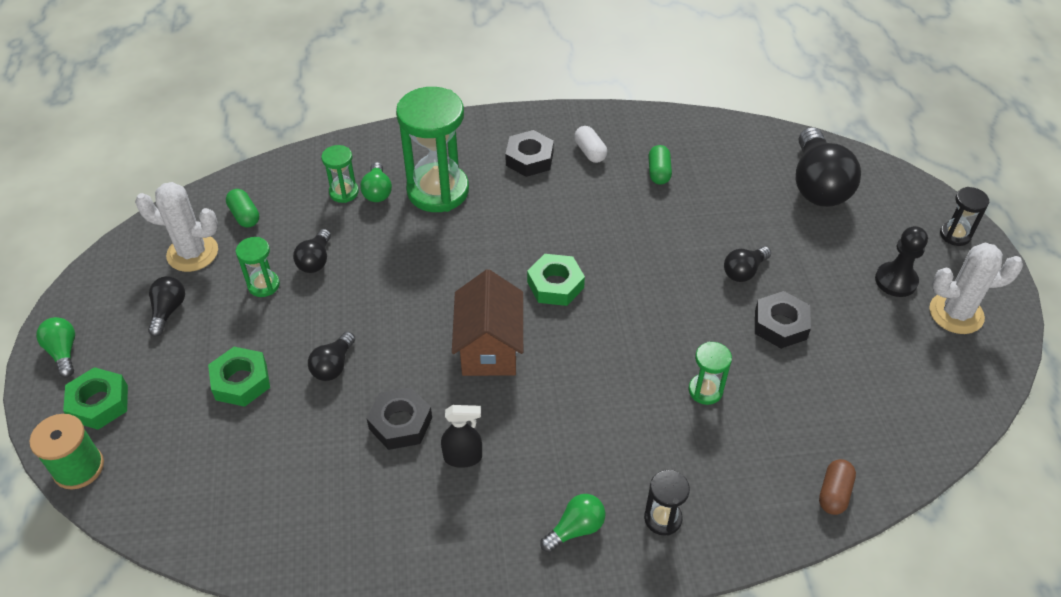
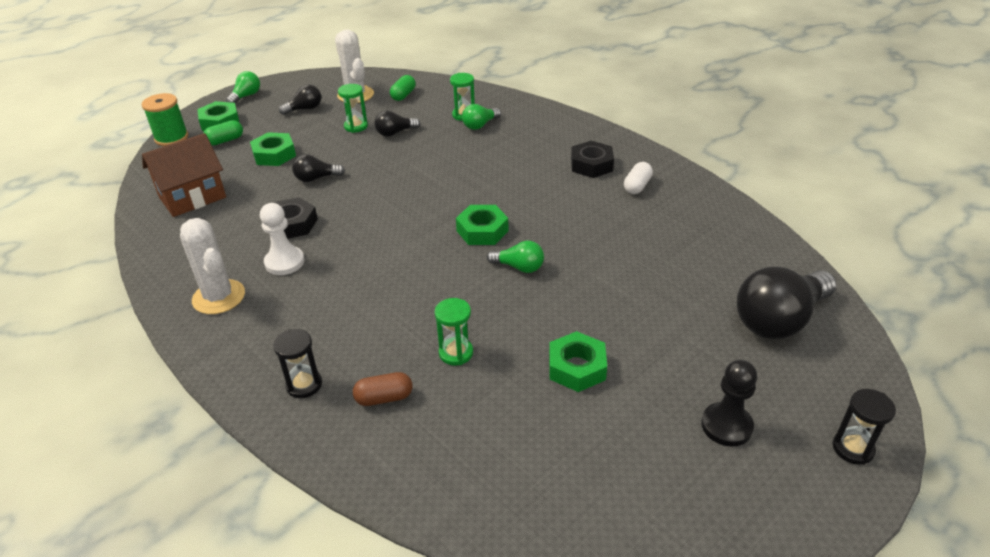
camera: 55 degrees right, 10 degrees down
(438, 191) = (510, 145): green hourglass -> none
(463, 457) = (284, 262): black spray bottle -> white pawn
(489, 348) = (391, 229): brown house -> brown house (192, 197)
(575, 529) = (260, 342): green light bulb -> green light bulb (519, 267)
(659, 172) = (663, 226): green capsule -> green capsule (225, 140)
(744, 271) = (613, 319): black light bulb -> none
(780, 325) = (577, 367): black nut -> green nut
(834, 493) = (414, 485): brown capsule -> brown capsule (384, 398)
(956, 313) = (740, 493): white cactus -> white cactus (219, 297)

